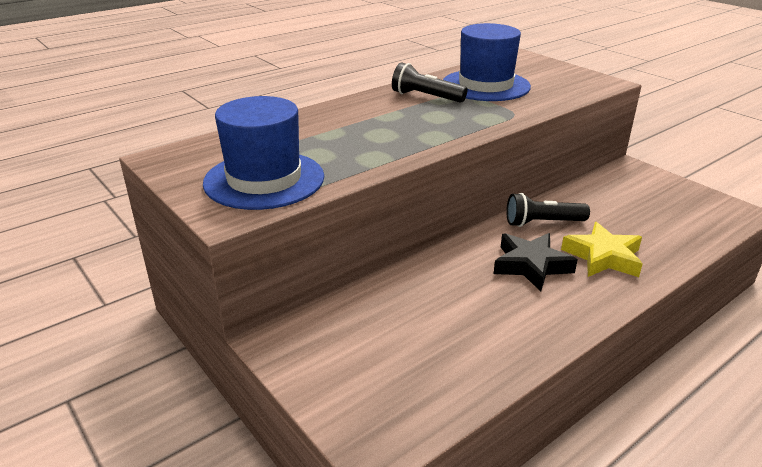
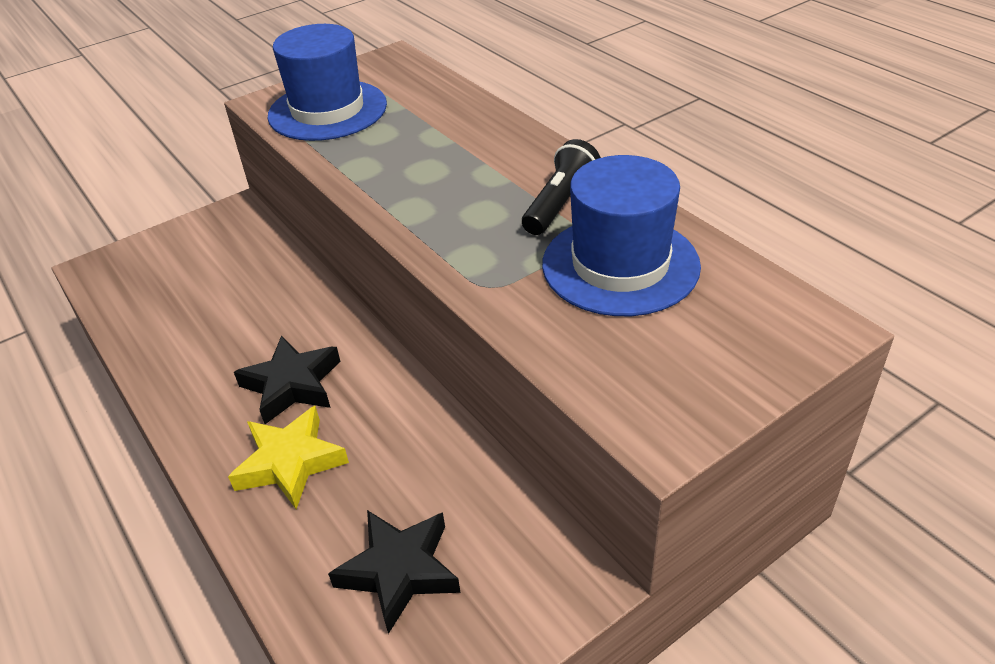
camera: 95 degrees right, 10 degrees up
(542, 223) = (390, 411): black flashlight -> none
(657, 212) = (399, 571): none -> black star

